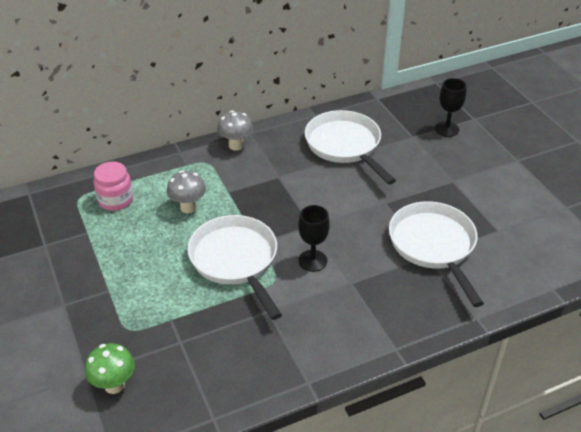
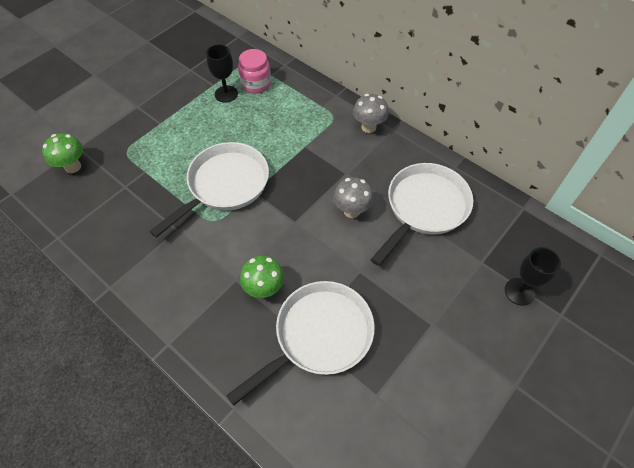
camera: 65 degrees right, 15 degrees up
(188, 207) = (271, 129): grey mushroom -> grey mushroom (352, 211)
(312, 261) = (250, 239): black goblet -> black goblet (226, 94)
(371, 266) = (264, 289): none -> green mushroom

